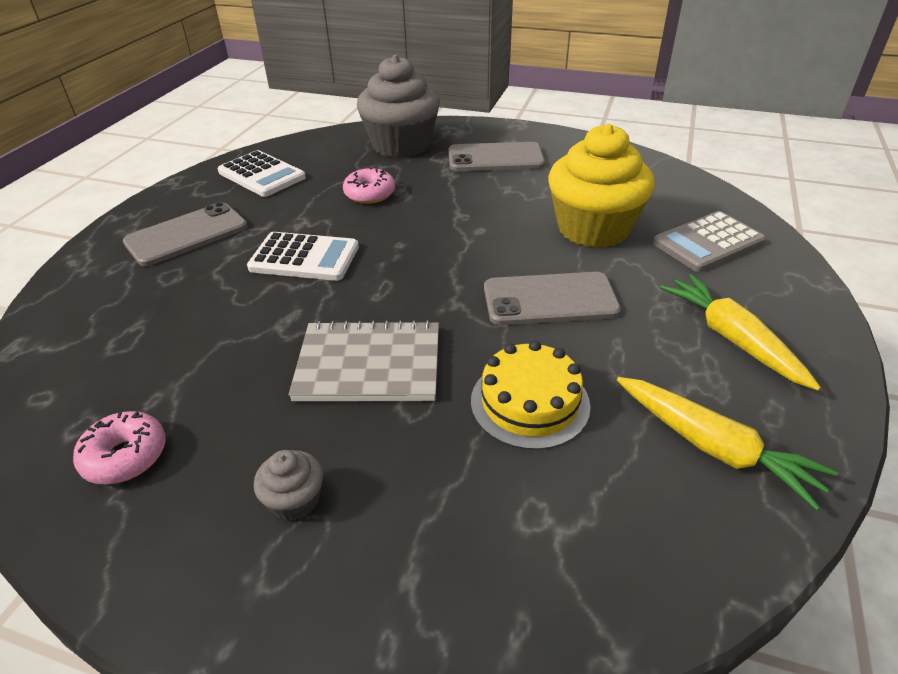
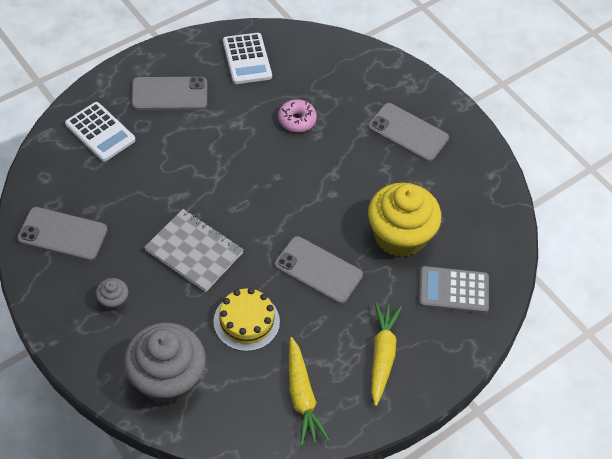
camera: 30 degrees right, 15 degrees up
(125, 456) = (62, 234): pink donut -> grey phone
(304, 258) = (218, 155): white calculator -> white calculator (100, 132)
(401, 145) = (359, 80): grey cupcake -> grey cupcake (167, 378)

